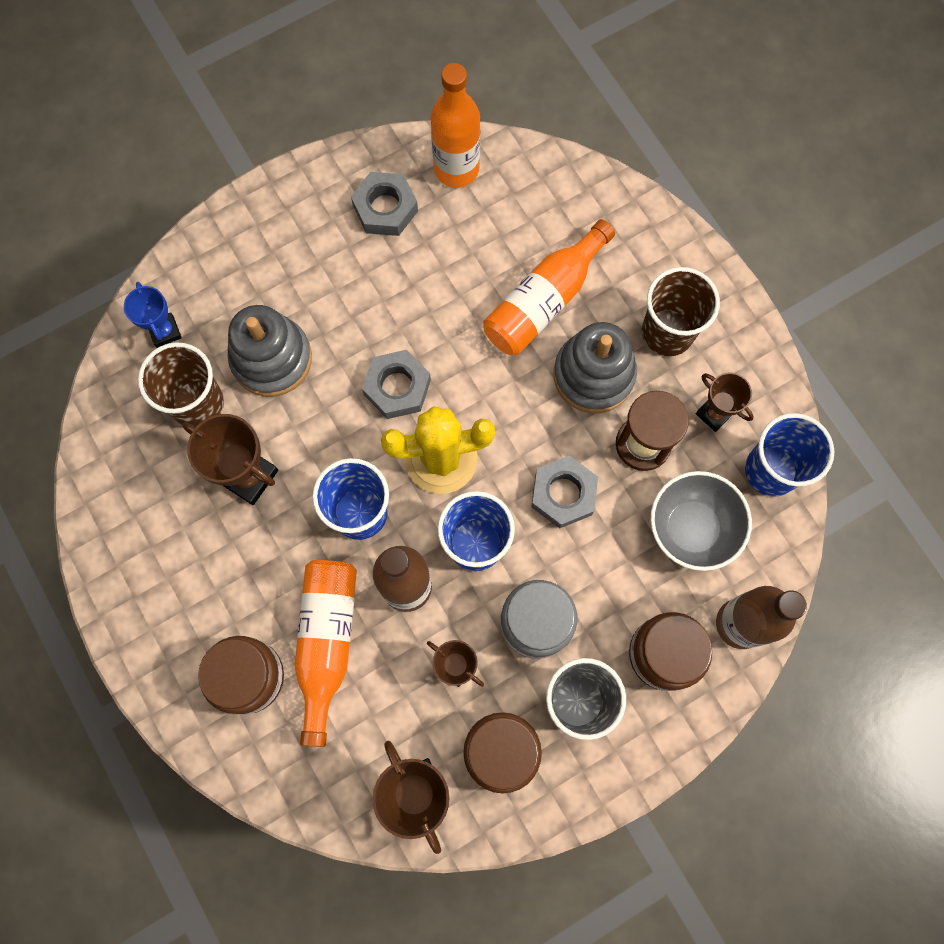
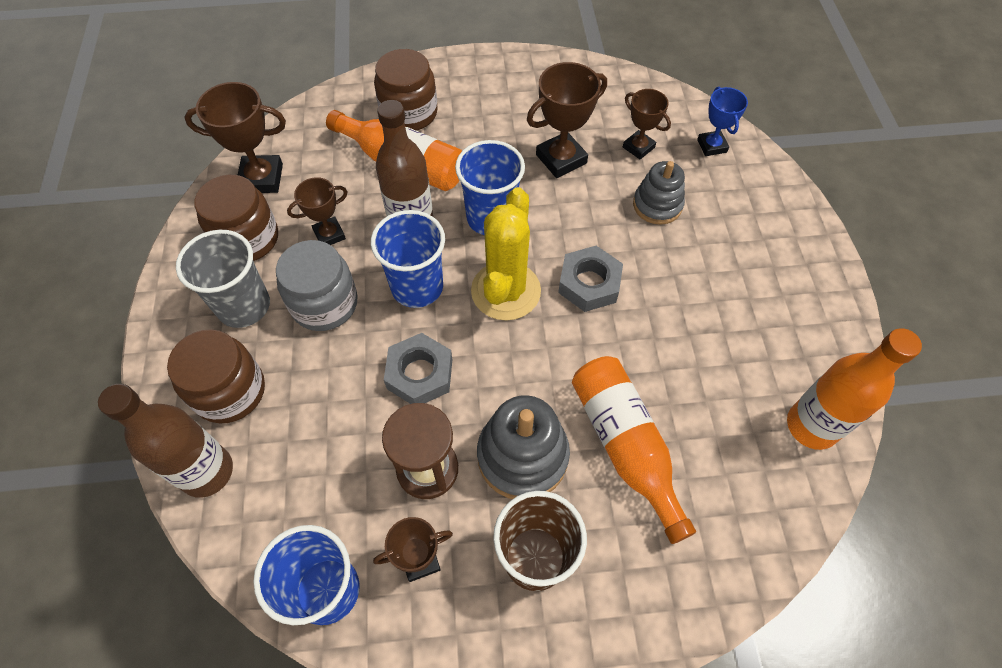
camera: 115 degrees right, 15 degrees down
(165, 331) = (712, 146): blue trophy -> blue trophy turned 75 degrees clockwise
(197, 403) = (638, 147): brown cup -> brown trophy
(271, 359) = (657, 205): grey stacking toy -> grey stacking toy, size x0.66
(385, 208) = (782, 343): grey nut -> none
(692, 528) = (320, 474): grey bowl -> none

